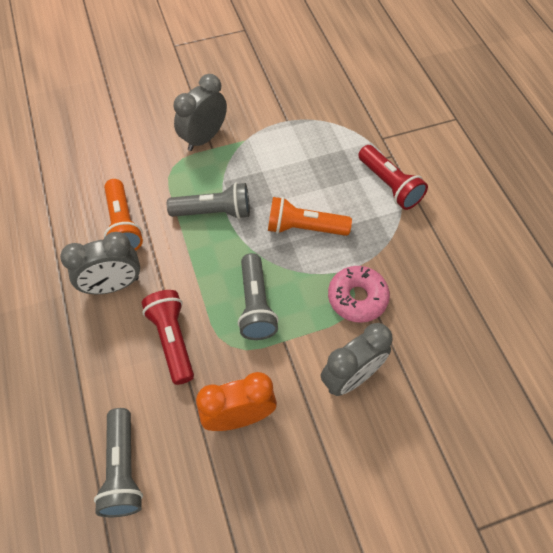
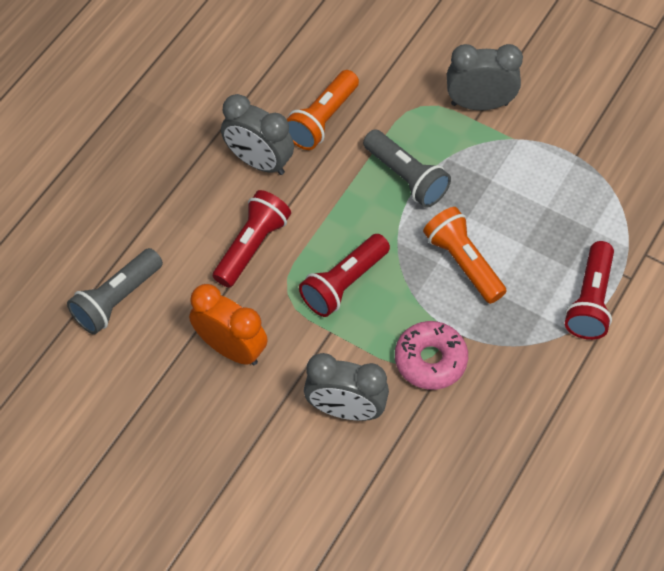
camera: 50 degrees right, 0 degrees up
(255, 305) = (343, 283): grey flashlight -> red flashlight

